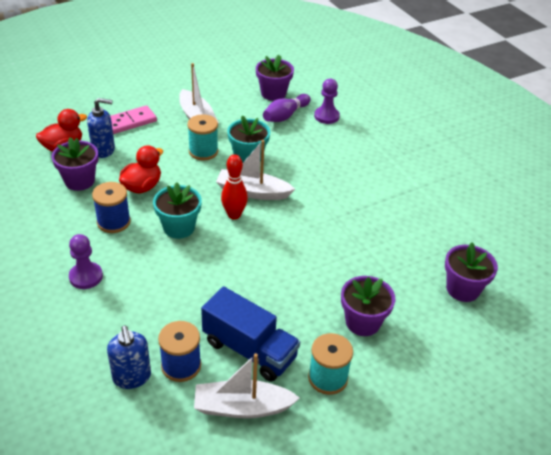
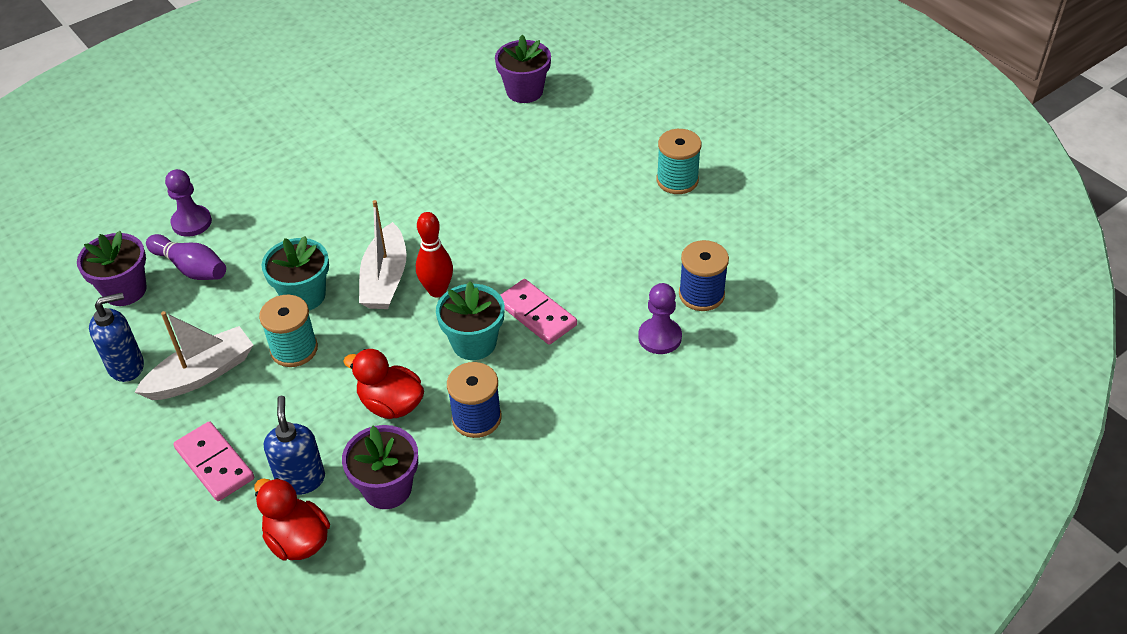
camera: 95 degrees left, 5 degrees up
(86, 276) = (591, 419): purple pawn -> purple pawn (659, 337)
(132, 377) = (731, 333): blue soap dispenser -> blue soap dispenser (126, 366)
(194, 262) = (536, 314): none -> pink domino
(242, 407) = (736, 237): white boat -> none
(249, 350) = (660, 243): blue truck -> none
(362, 322) = (594, 161): purple flower pot -> none

